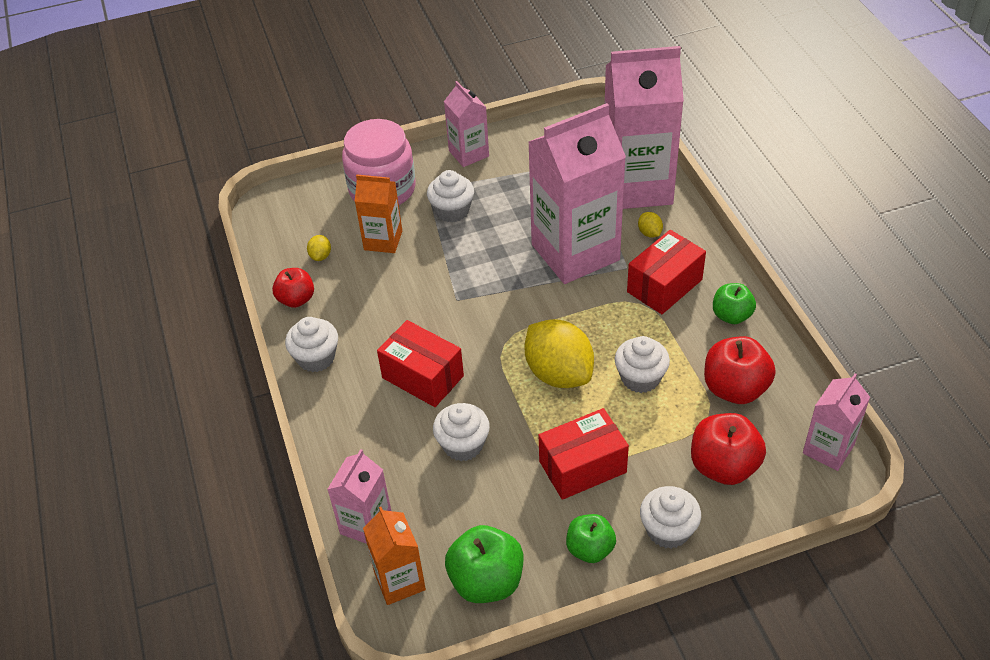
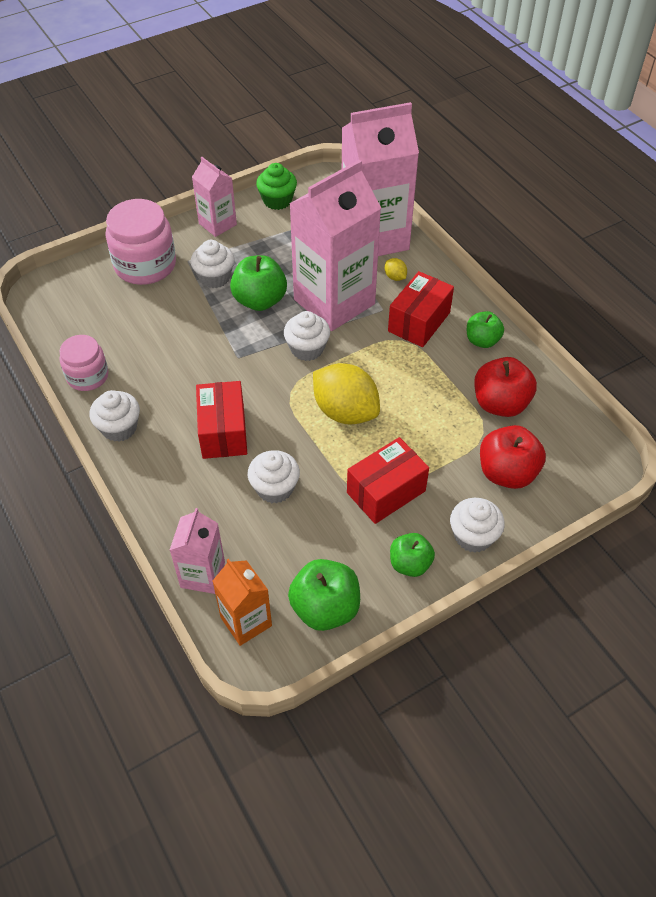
camera: 15 degrees left, 5 degrees up
(296, 299) = (87, 376): red apple -> pink jar
(320, 256) = (101, 333): yellow lemon -> none
(383, 240) = (157, 312): orange carton -> none
(422, 377) = (223, 432): red box -> red box turned 60 degrees clockwise
(494, 241) = (260, 300): none -> green apple
(539, 134) = (277, 200): none -> green cupcake
(640, 378) = (417, 406): white cupcake -> white cupcake (307, 349)
(828, 449) = (590, 445): pink carton -> none

